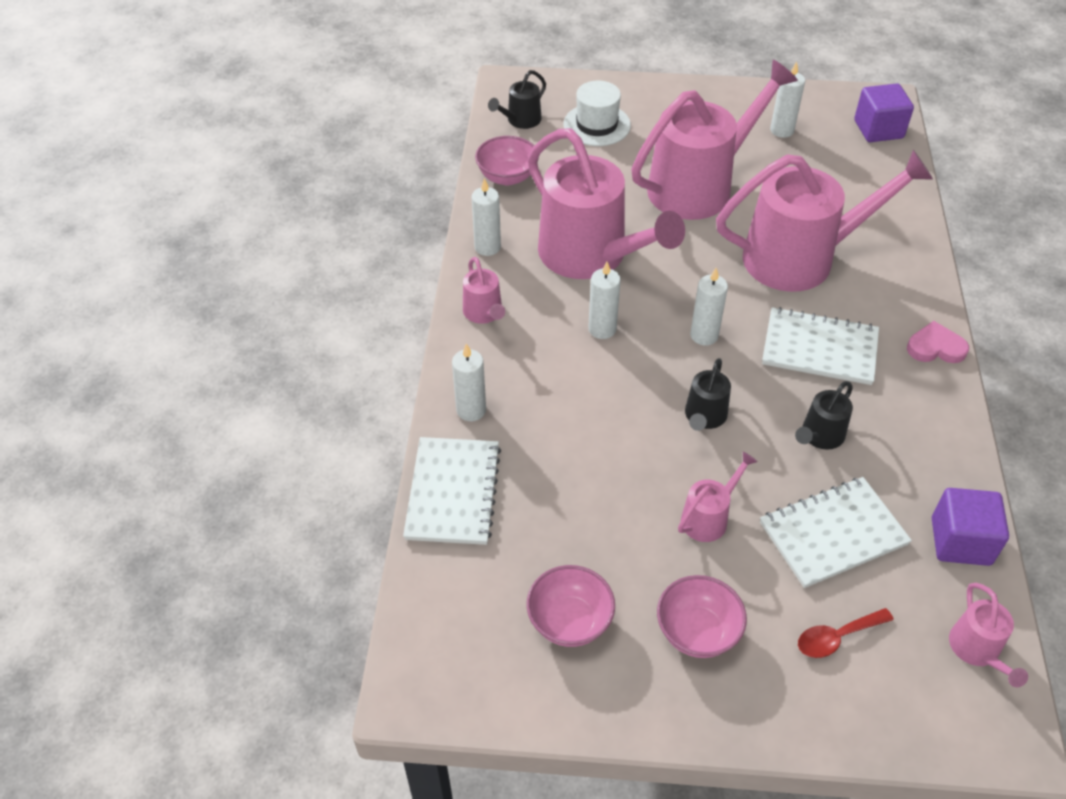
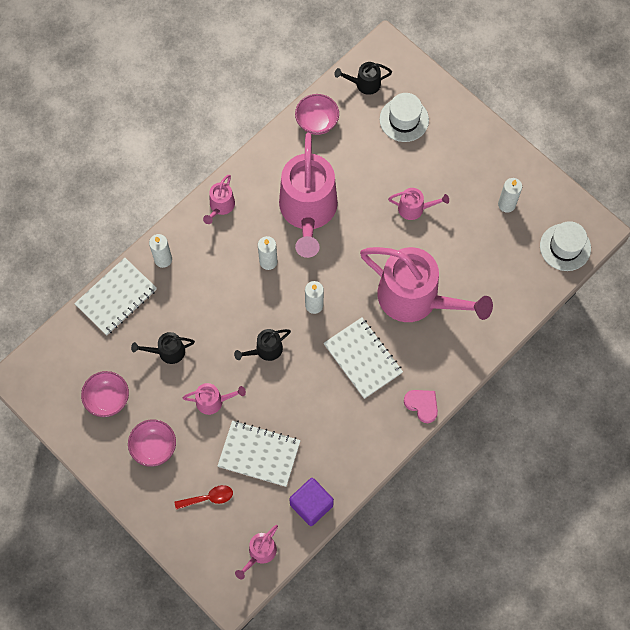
camera: 40 degrees right, 20 degrees up
(487, 247) = (261, 164): white candle -> none
(699, 186) = (415, 208): pink watering can -> pink watering can, size x0.43
(819, 436) = (308, 404): black watering can -> black watering can (167, 352)
(837, 637) = (208, 498): red spoon -> red spoon turned 150 degrees clockwise
(878, 129) = (565, 247): purple cube -> white hat

